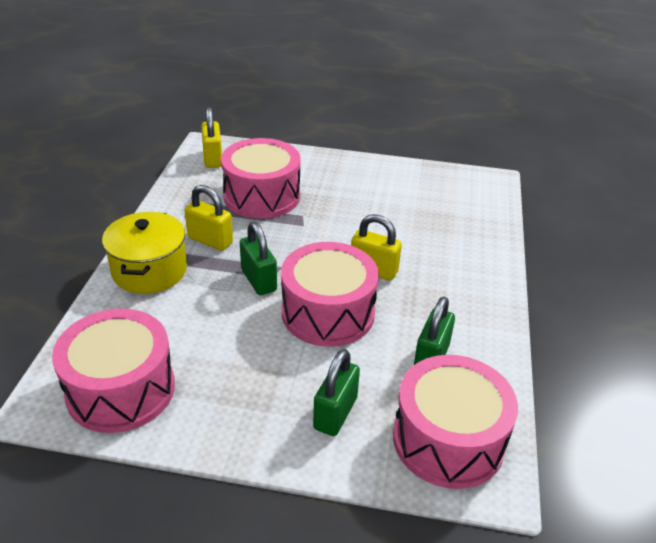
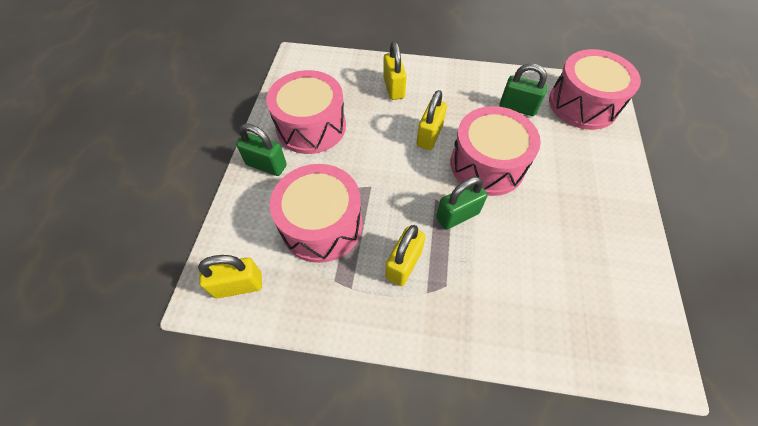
camera: 90 degrees left, 20 degrees up
(121, 389) = (618, 304): pink drum -> pink drum (311, 126)
(149, 270) = (461, 315): yellow pot -> none
(335, 413) = (584, 158): green padlock -> green padlock (266, 165)
(452, 248) = (394, 88): none -> yellow padlock

